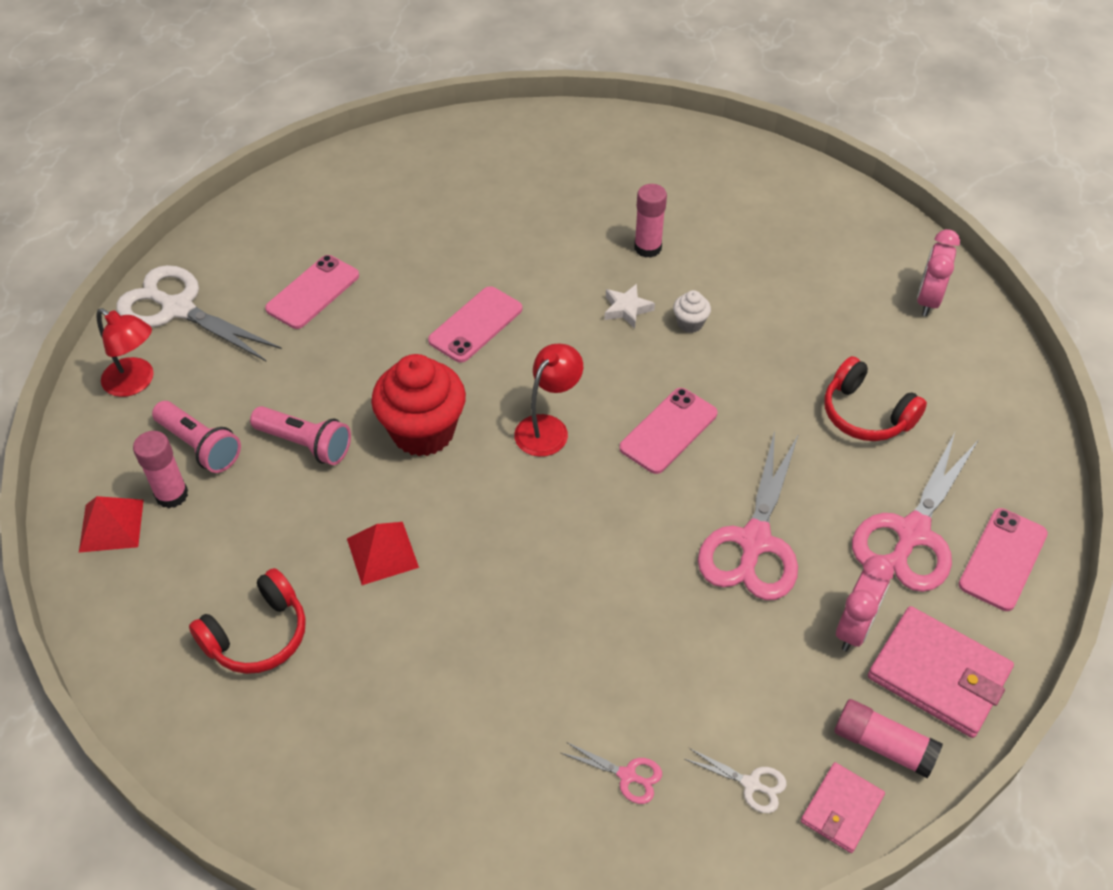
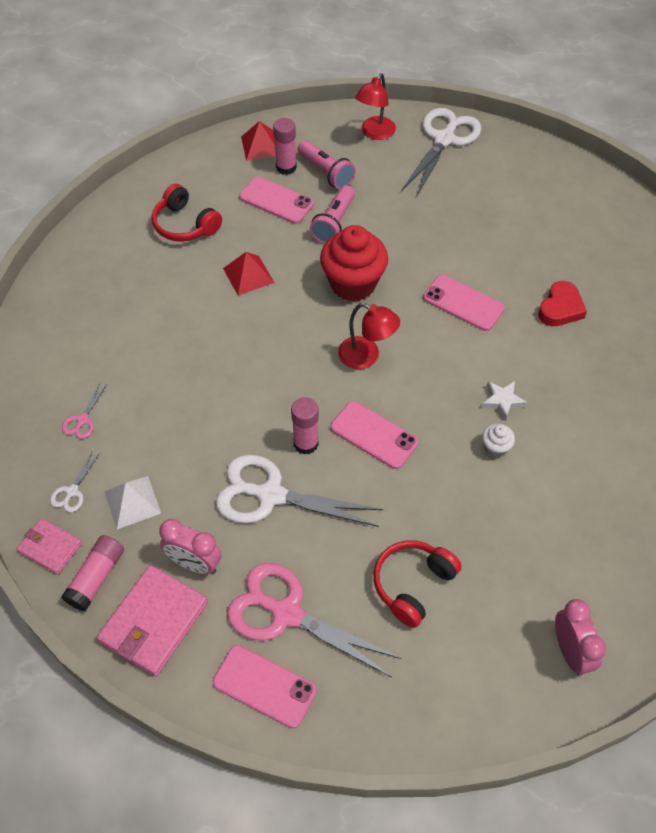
camera: 85 degrees right, 5 degrees up
(200, 446) = (326, 173): pink flashlight -> pink flashlight turned 75 degrees counterclockwise
(313, 292) = (476, 205): pink phone -> pink phone (276, 200)
(498, 241) = (560, 308): none -> red heart
(647, 248) = (581, 413): pink glue stick -> pink glue stick (306, 443)
(754, 542) = (270, 495): pink scissors -> white scissors
(767, 703) = (132, 502): none -> white pyramid
(927, 300) = (570, 651): pink clock -> pink clock turned 60 degrees clockwise

